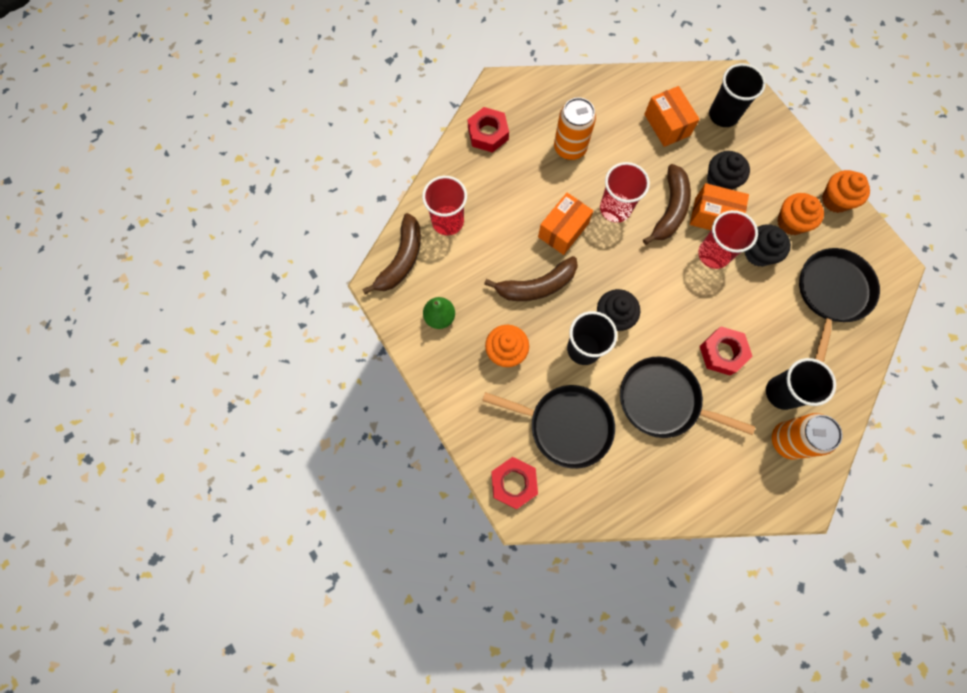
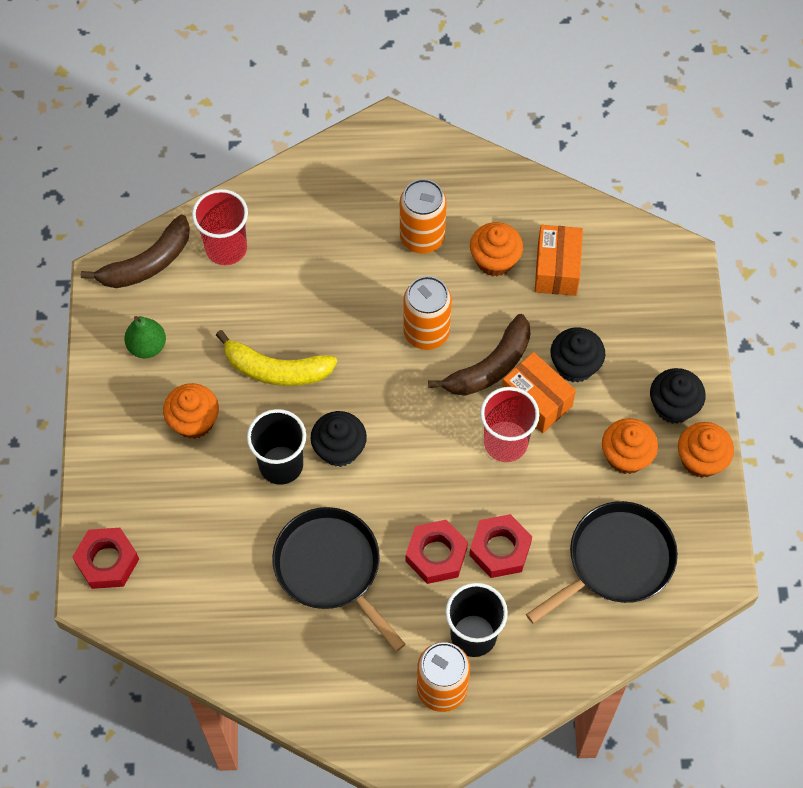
camera: 30 degrees right, 10 degrees down
(488, 133) = (338, 174): red nut -> red nut (500, 549)
(536, 286) = (276, 369): brown banana -> yellow banana
(563, 230) = (349, 325): orange box -> none
(566, 425) = (204, 534): black pan -> none
(615, 209) = (426, 332): red cup -> orange can
(625, 139) = (495, 260): none -> orange cupcake
(723, 115) = (634, 292): black cup -> none
(758, 253) = (560, 470): black cupcake -> black cupcake (673, 406)

